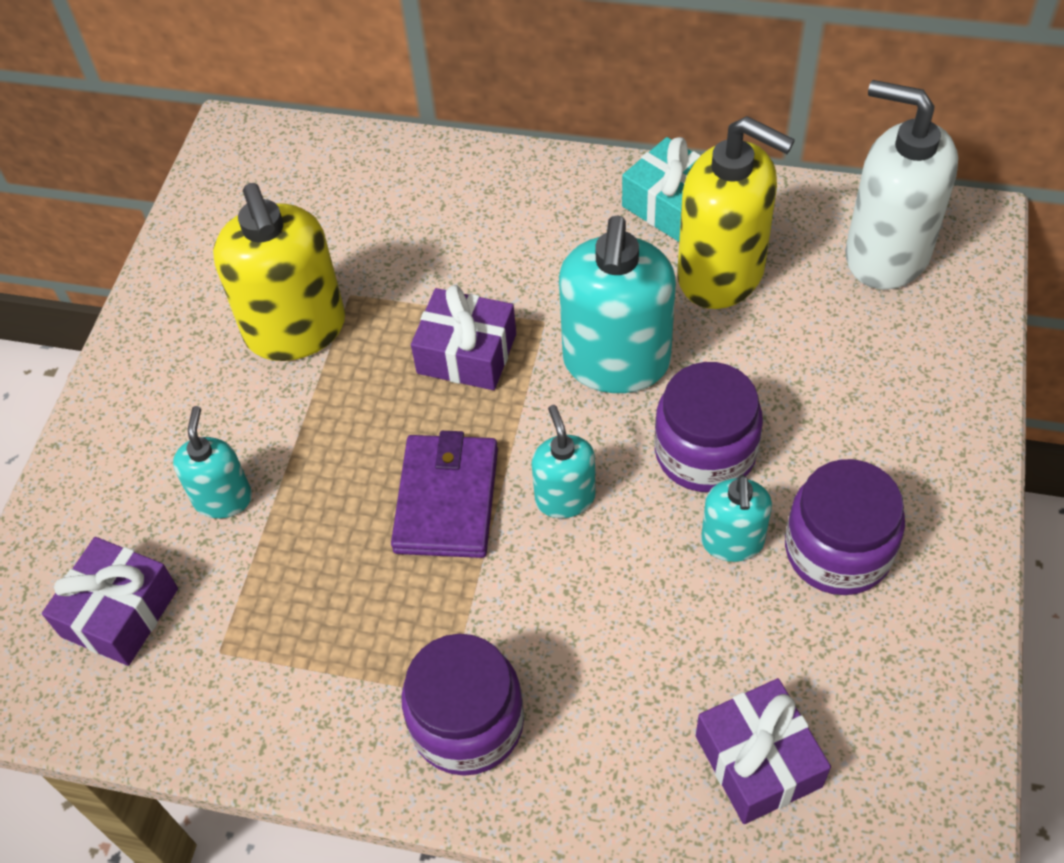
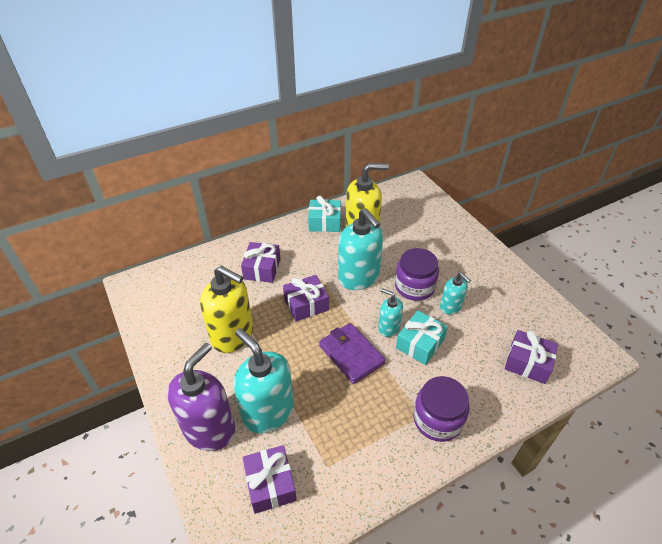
camera: 45 degrees left, 10 degrees down
(121, 463) = (209, 429): none -> purple soap dispenser
(223, 498) = (268, 411): turquoise soap dispenser -> turquoise soap dispenser, size x1.87
(460, 234) = (262, 269): none -> purple gift
(588, 569) = (420, 344): none -> turquoise gift
(837, 550) = (480, 290): purple jar -> none
(886, 254) = (402, 203): white soap dispenser -> none

